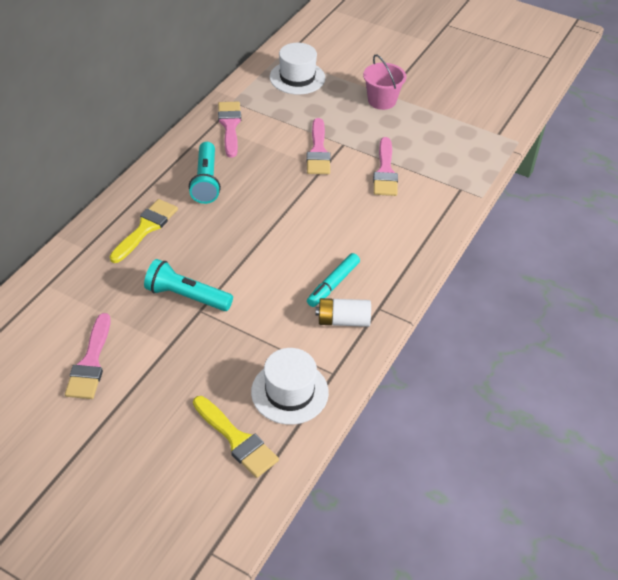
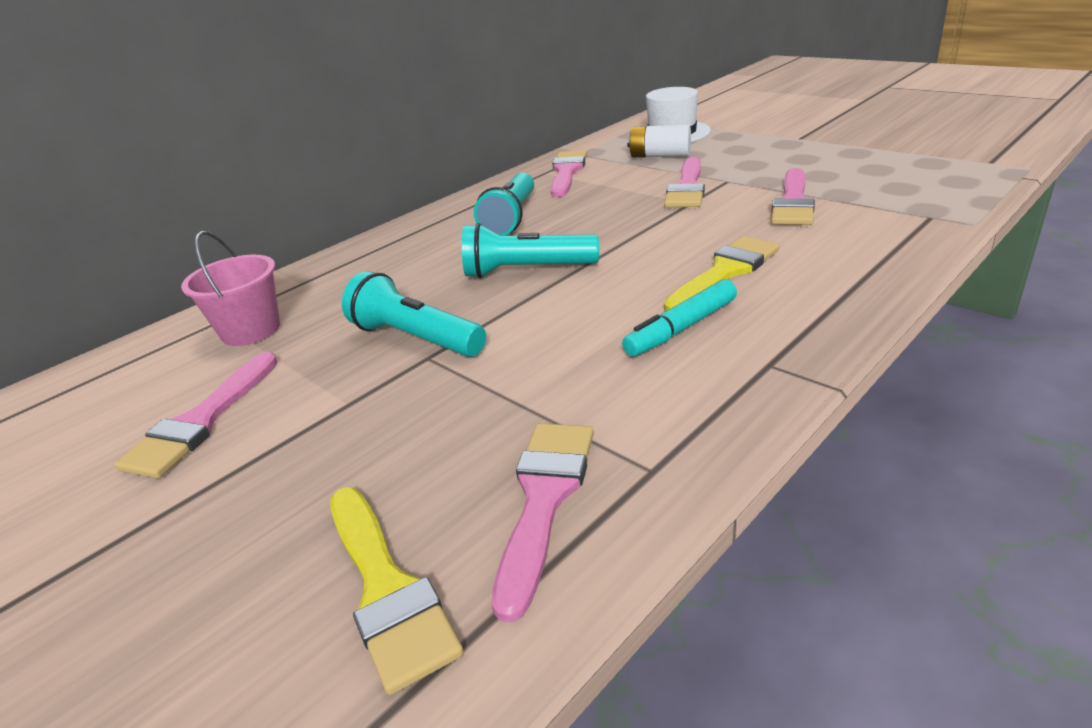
camera: 20 degrees right, 15 degrees down
(146, 228) = (400, 263): yellow brush -> yellow brush (725, 272)
(234, 236) = (526, 270): none -> turquoise flashlight
(289, 392) = (544, 498): white hat -> pink brush
(343, 320) = (691, 380): white battery -> white battery (660, 156)
(382, 101) = (791, 144): pink bucket -> pink bucket (251, 330)

